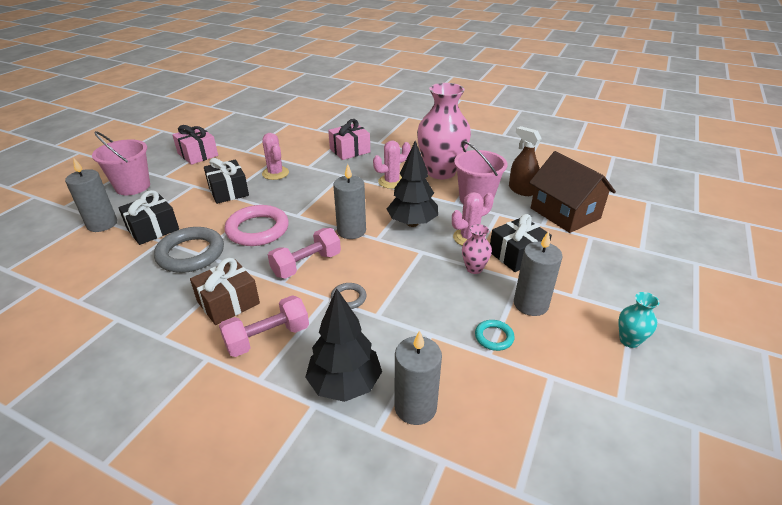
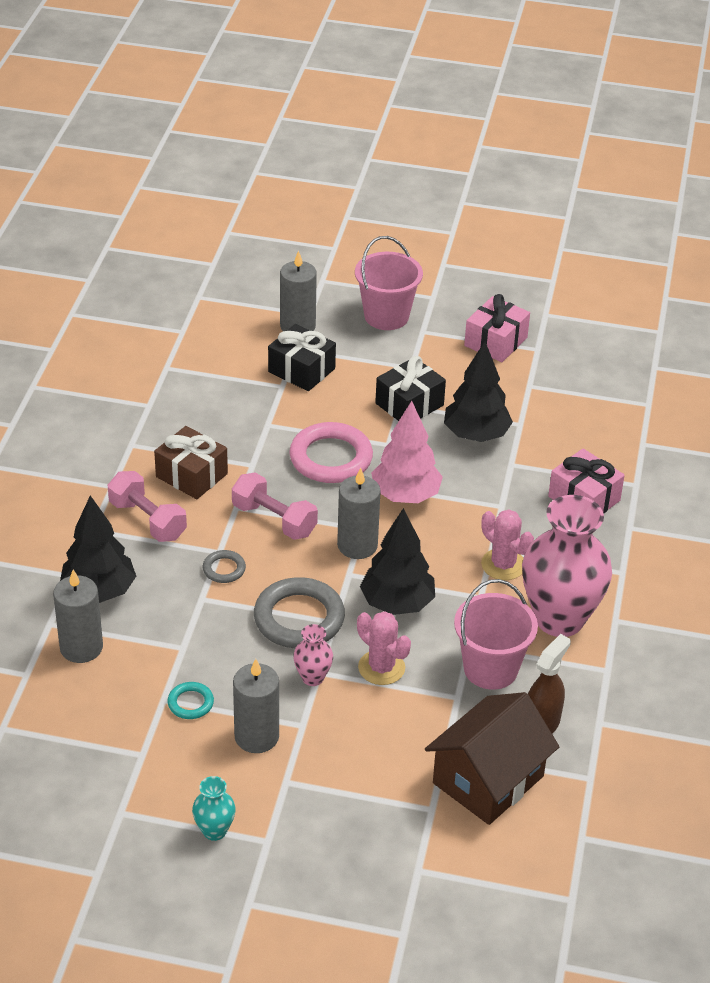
camera: 75 degrees right, 5 degrees up
(191, 254) = (265, 418): grey ring -> grey ring (299, 618)
(275, 173) = (476, 435): pink cactus -> black tree
(314, 205) = (405, 495): none -> pink tree
(517, 255) = (357, 721): black gift -> none

